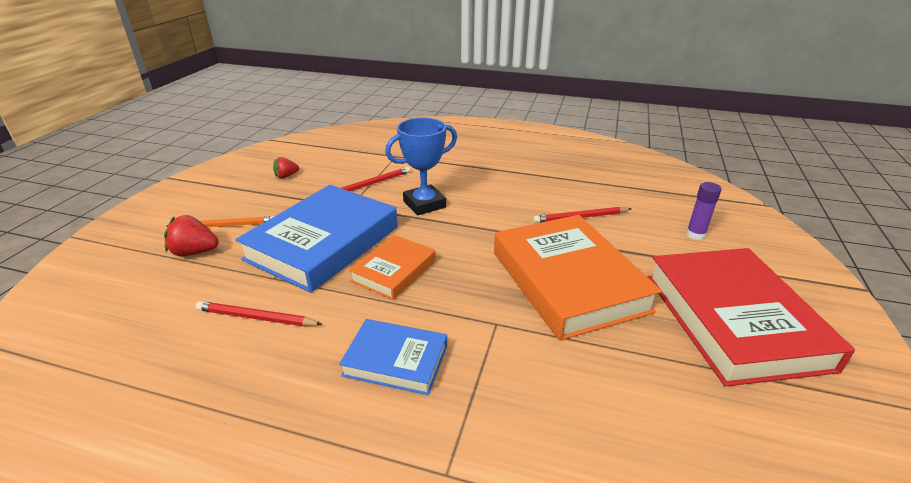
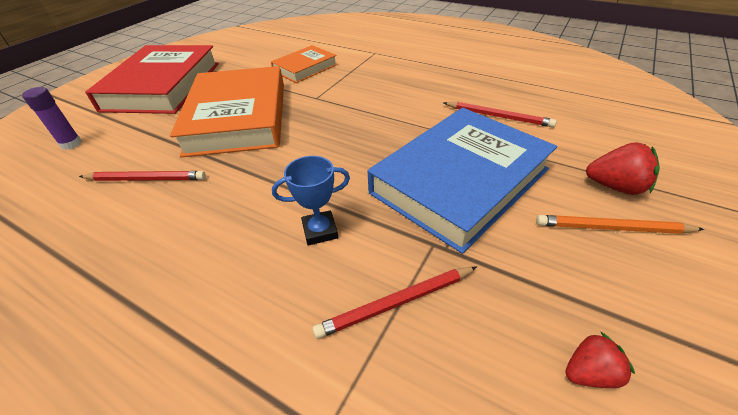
camera: 165 degrees left, 10 degrees up
(394, 271) = (382, 141): orange book -> orange book (305, 68)
(396, 360) = (391, 86): blue book -> none
(424, 204) = (320, 231): blue trophy -> blue trophy, size x0.63

